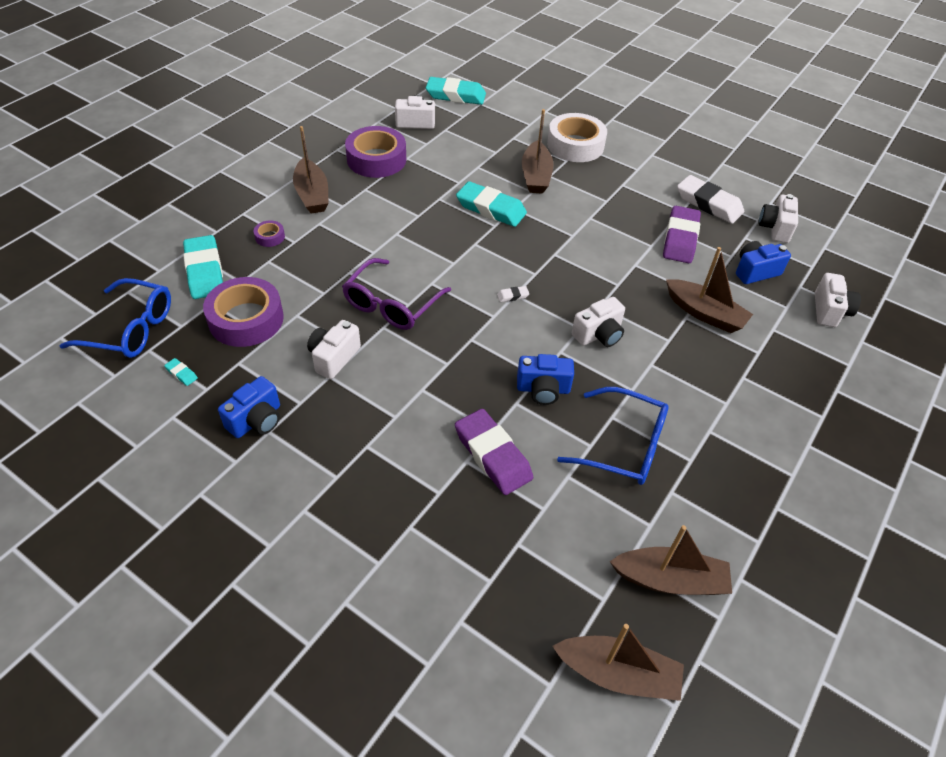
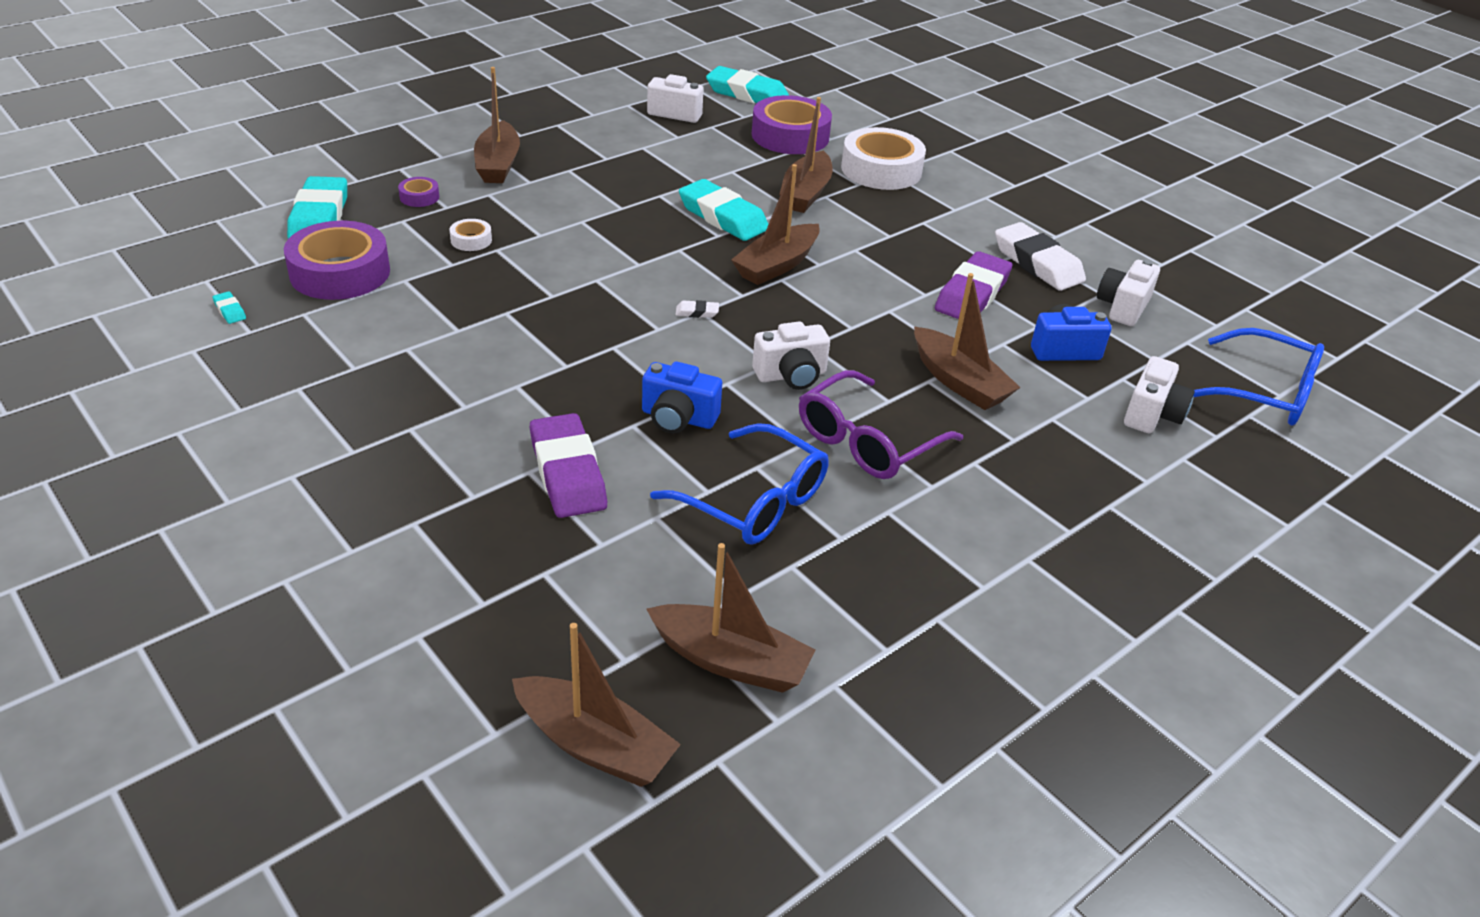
camera: 15 degrees right, 10 degrees down
(131, 329) = (198, 256): blue glasses -> blue glasses (1264, 392)
(256, 420) = (290, 374): blue camera -> none
(327, 268) = (471, 240): none -> white tape
(334, 358) = (424, 331): white camera -> none
(376, 159) = (602, 142): purple tape -> purple tape (790, 136)
(391, 304) = (531, 291): purple glasses -> purple glasses (867, 441)
(546, 243) = (776, 265): none -> brown boat

